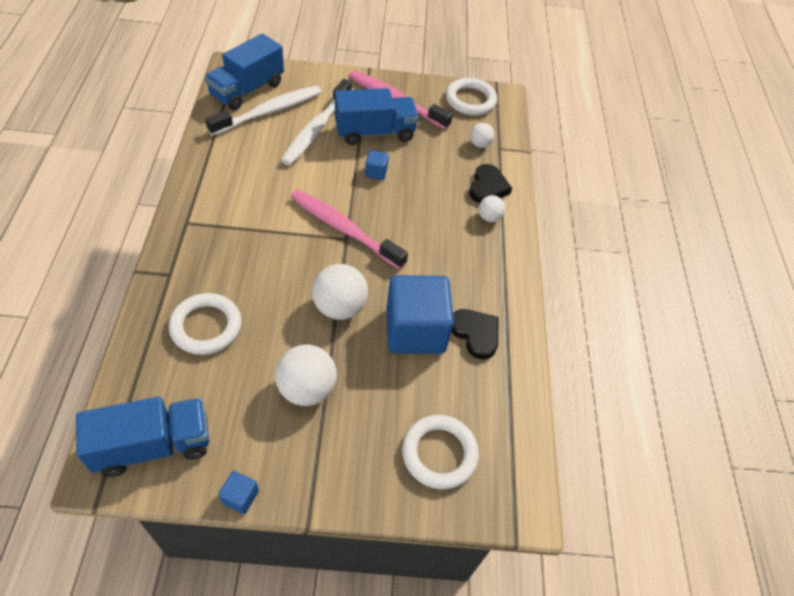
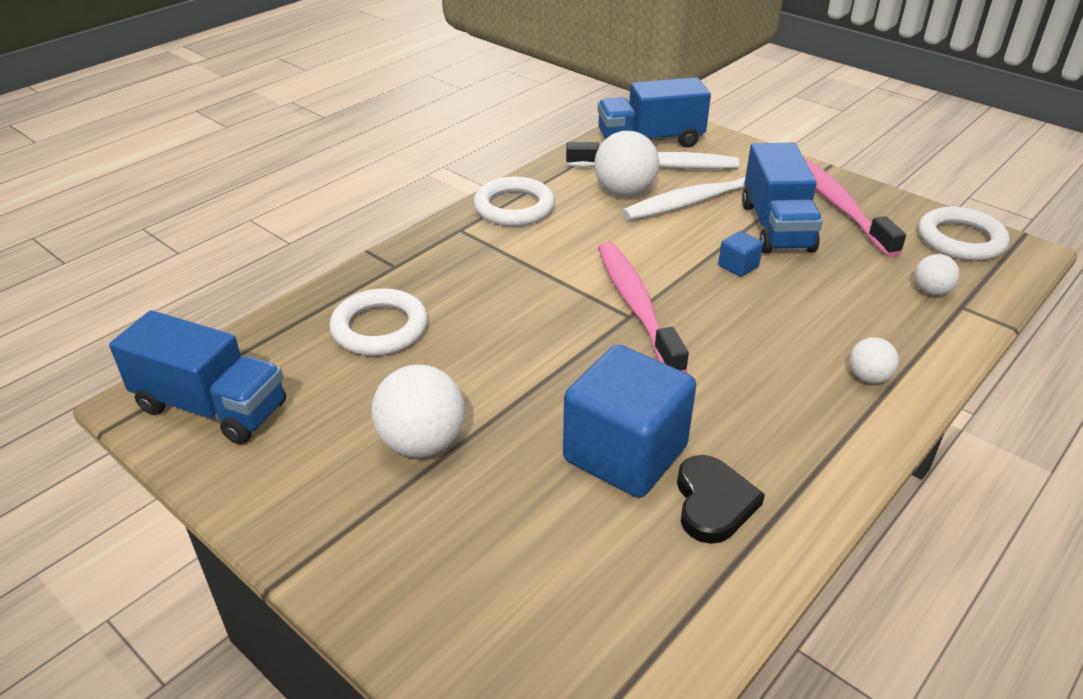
camera: 45 degrees right, 15 degrees down
(240, 497) = (235, 508): blue cube -> none
(339, 307) = (549, 380): white ball -> white ball (624, 192)
(374, 132) = (776, 227): blue truck -> blue truck turned 60 degrees clockwise
(439, 453) = (514, 616): white ring -> white ring (514, 207)
(487, 187) = (899, 342): black heart -> none

